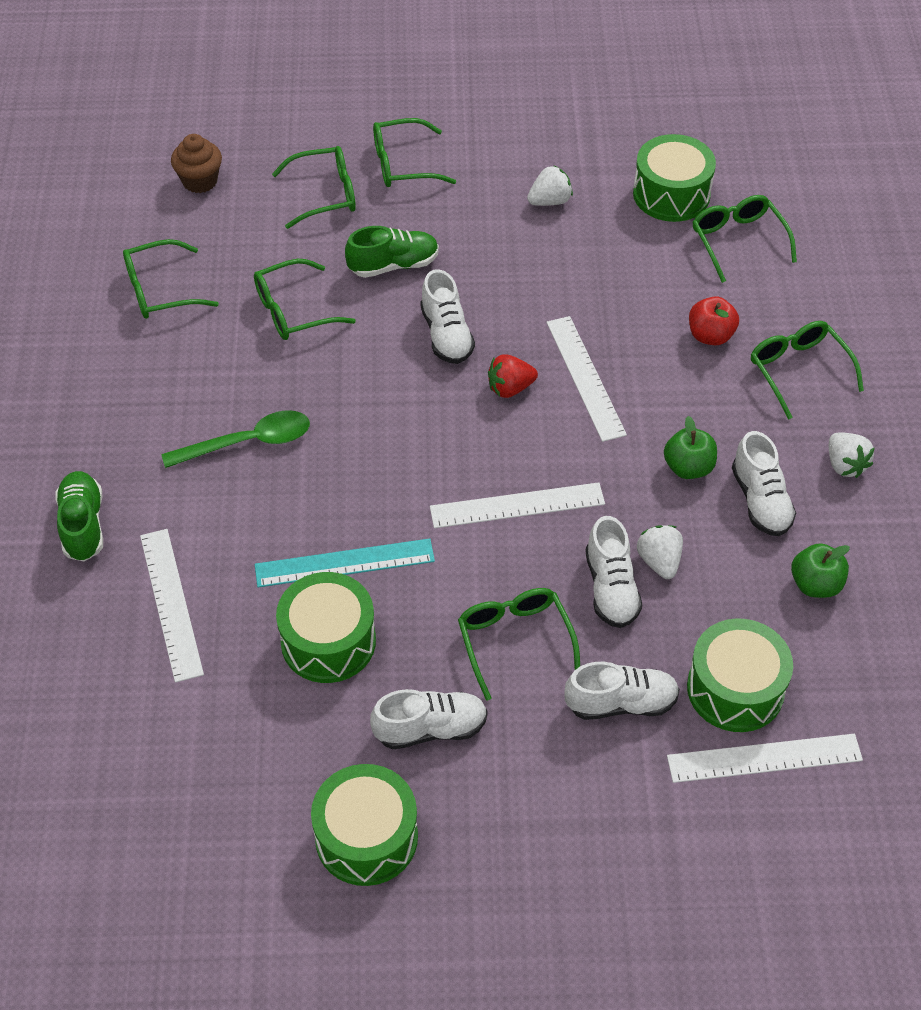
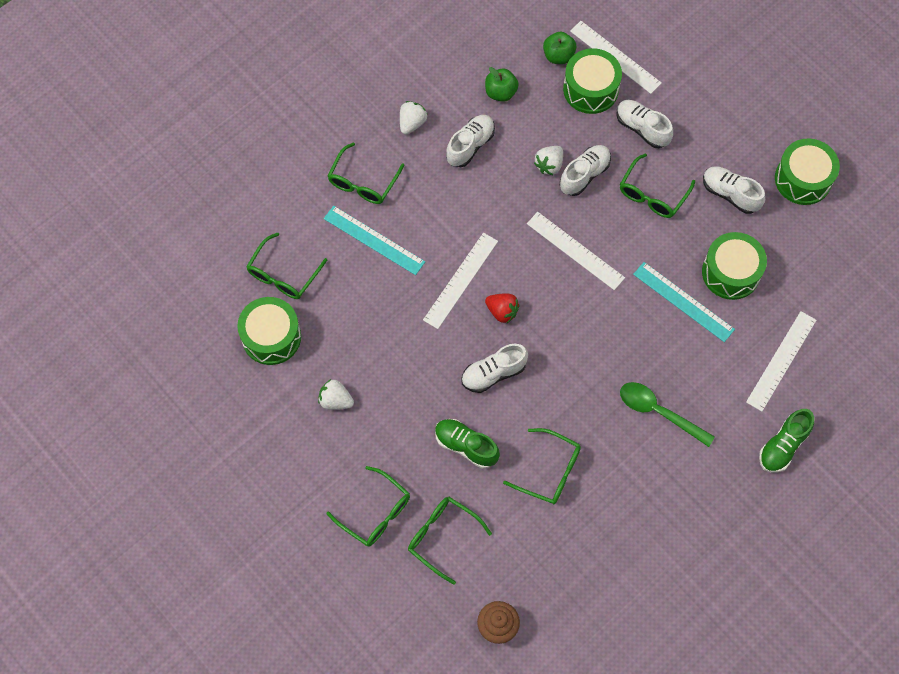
camera: 130 degrees left, 15 degrees up
(161, 290) = (602, 561): green glasses -> none
(446, 335) = (493, 373): white shoe -> white shoe turned 150 degrees counterclockwise
(688, 467) = (478, 190): green apple -> green apple (558, 56)
(710, 335) = (374, 240): red apple -> turquoise ruler

